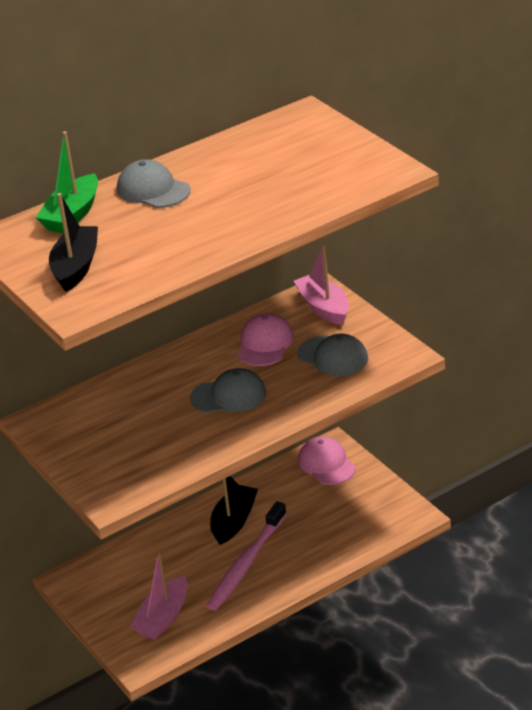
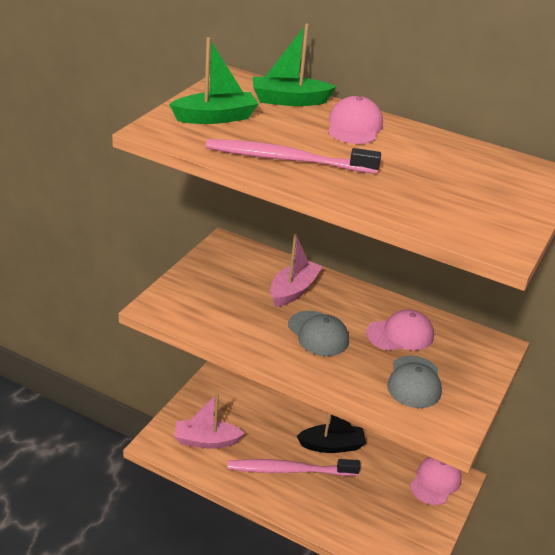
camera: 55 degrees right, 0 degrees up
(76, 267) = (215, 117): black boat -> green boat
(153, 190) = (354, 126): grey cap -> pink cap
(188, 243) = (287, 159): none -> pink toothbrush
(324, 307) = (477, 356): pink boat -> pink boat (293, 290)

